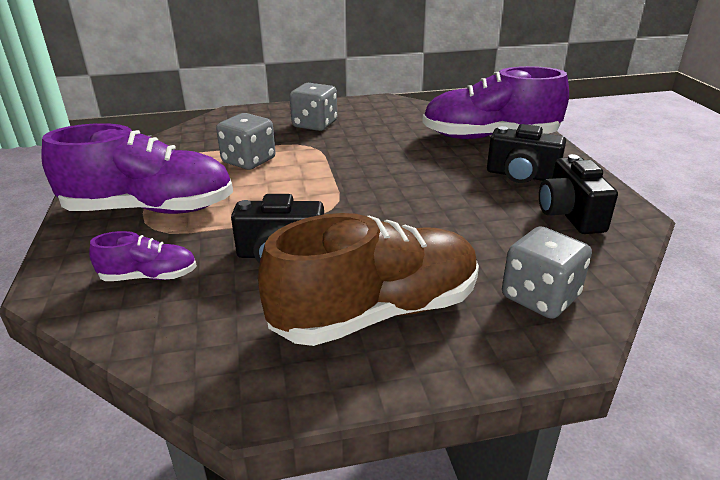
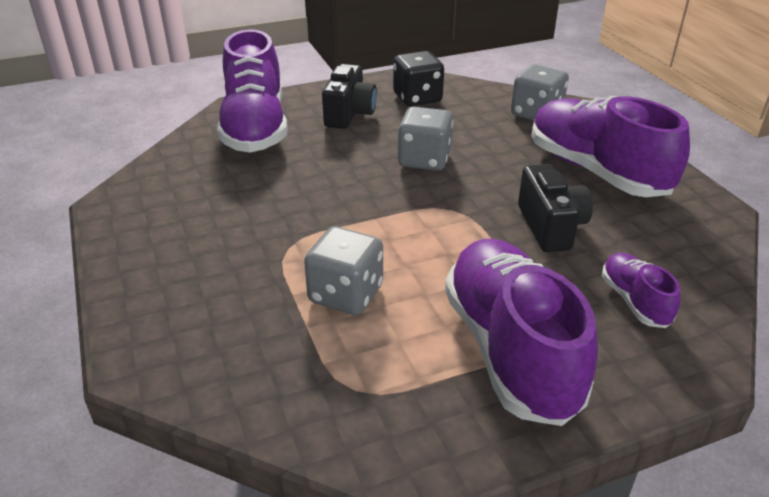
camera: 100 degrees left, 5 degrees up
(315, 124) = (208, 255): grey dice -> grey dice (424, 160)
(377, 312) = (596, 171): brown shoe -> purple shoe
(570, 215) = (417, 98): black camera -> black dice

